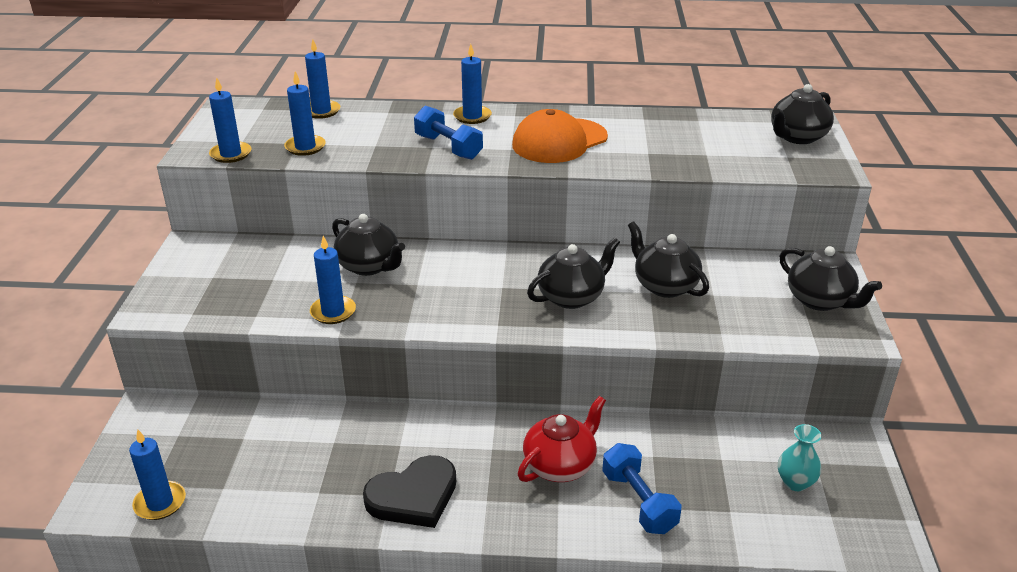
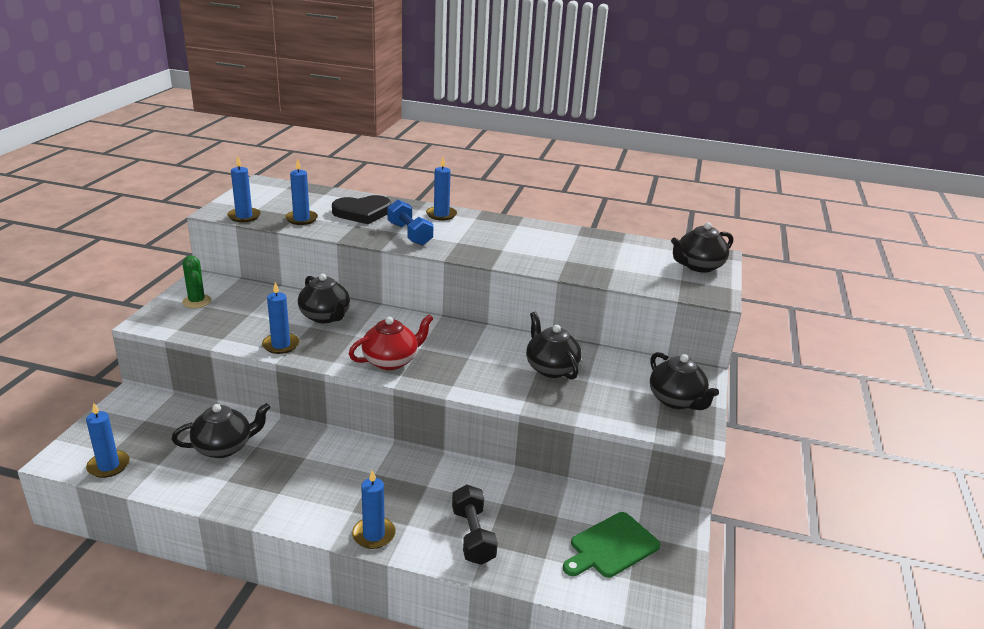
camera: 10 degrees right, 5 degrees down
(198, 273) = (197, 301): none -> green cactus
(321, 111) = (328, 195): blue candle -> blue candle (373, 535)
(413, 496) = (297, 497): black heart -> black heart (362, 212)
(559, 141) = (499, 242): orange cap -> none
(560, 465) = (423, 496): red teapot -> red teapot (391, 361)
(572, 297) = (471, 364): black teapot -> black teapot (224, 447)
(638, 502) = (473, 536): blue dumbbell -> black dumbbell
(795, 482) = (611, 546): turquoise vase -> green cutting board

